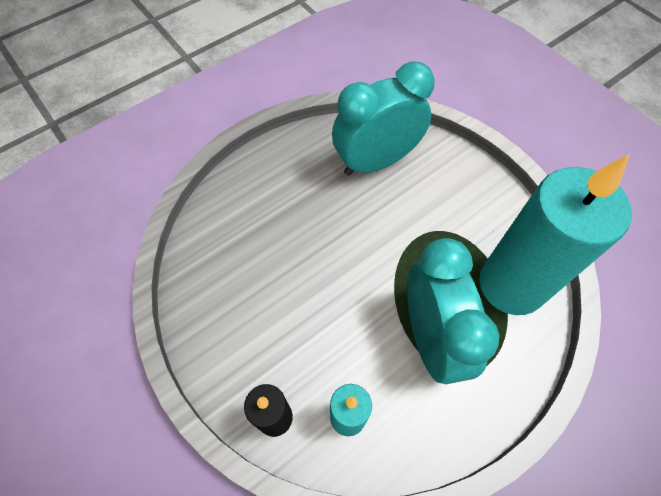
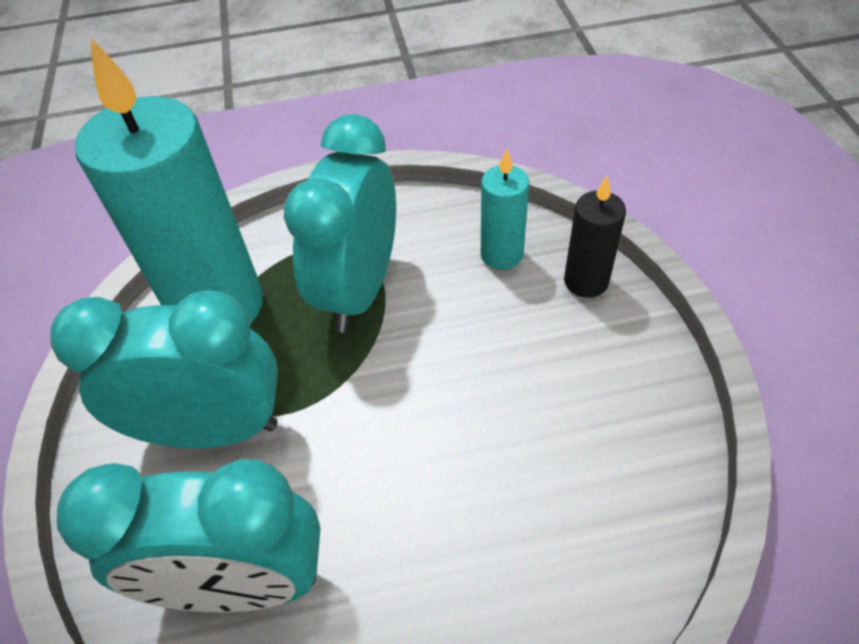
camera: 150 degrees left, 10 degrees down
(445, 214) = (213, 429): none -> turquoise clock

